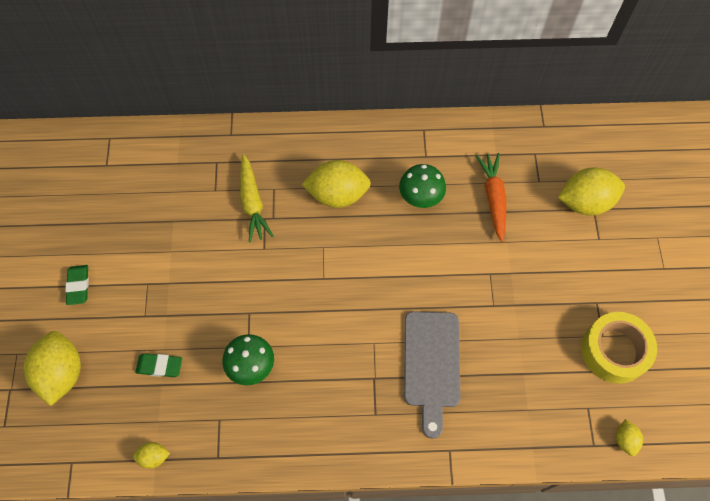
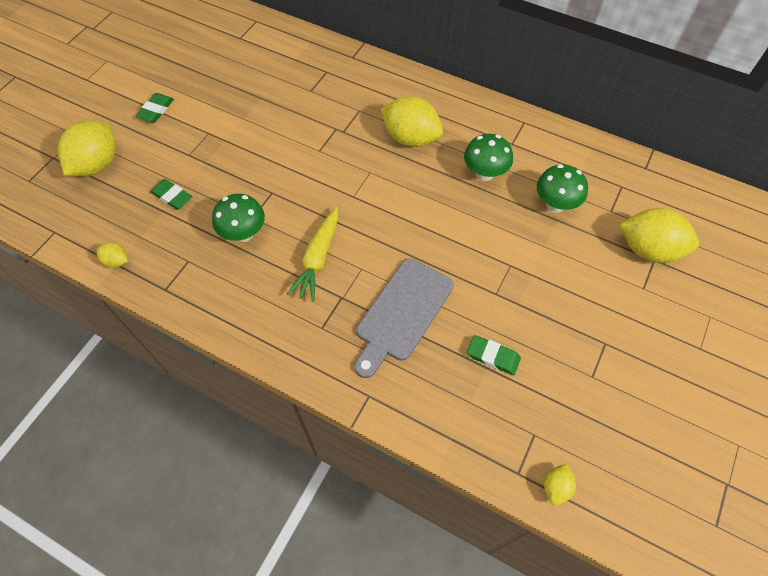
camera: 30 degrees right, 5 degrees down
(252, 202) = (334, 113): yellow carrot -> yellow carrot (318, 258)
(493, 198) = (555, 205): orange carrot -> green mushroom
(522, 361) = (493, 356): none -> green eraser
(614, 351) = (596, 396): yellow tape -> none

